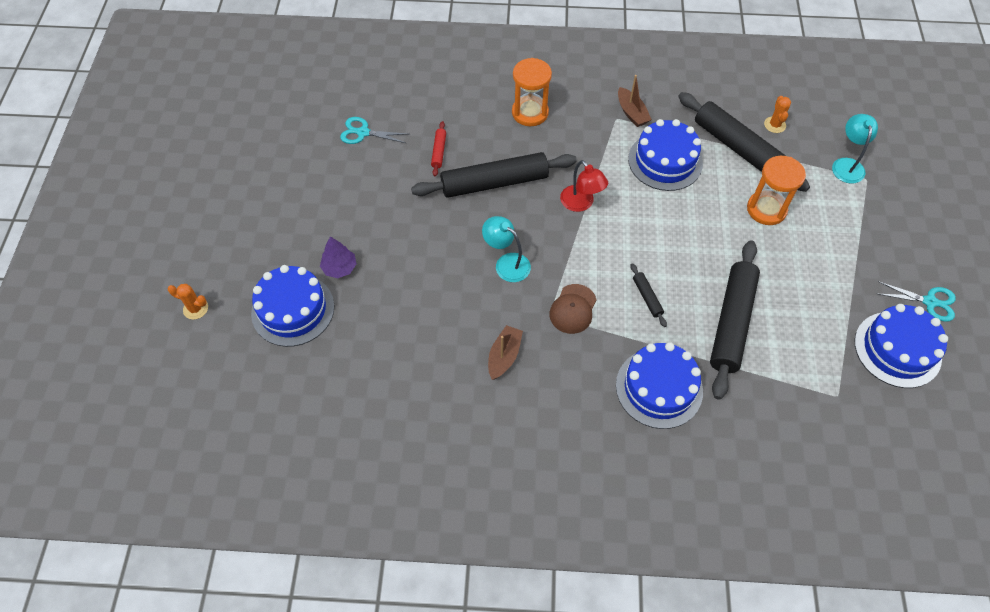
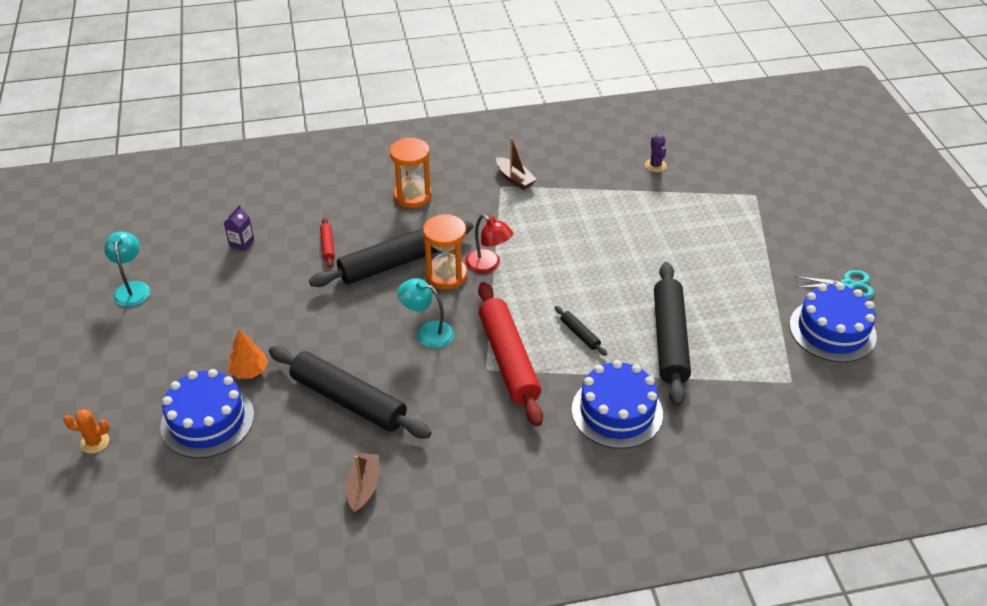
camera: 15 degrees left, 15 degrees down
(339, 268) = (249, 371): purple tree -> orange tree
(363, 133) = (242, 243): turquoise scissors -> purple carton
(504, 356) = (450, 416): brown boat -> brown boat (363, 487)
(573, 309) = (508, 359): brown cap -> red rolling pin
(665, 161) = (560, 214): blue cake -> none
(738, 148) = (627, 191): black rolling pin -> black rolling pin (348, 400)
(766, 209) = (671, 237): orange hourglass -> orange hourglass (446, 275)
(774, 125) = (655, 165): orange cactus -> purple cactus
(847, 165) = (733, 186): turquoise lamp -> turquoise lamp (132, 288)

